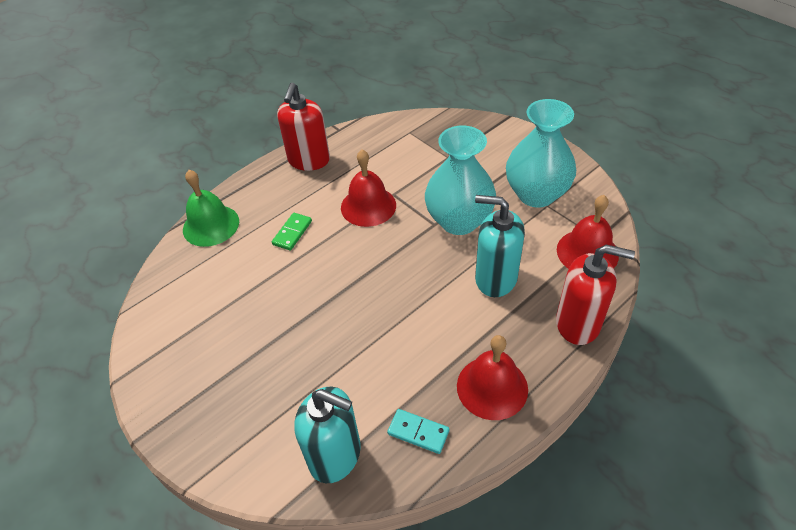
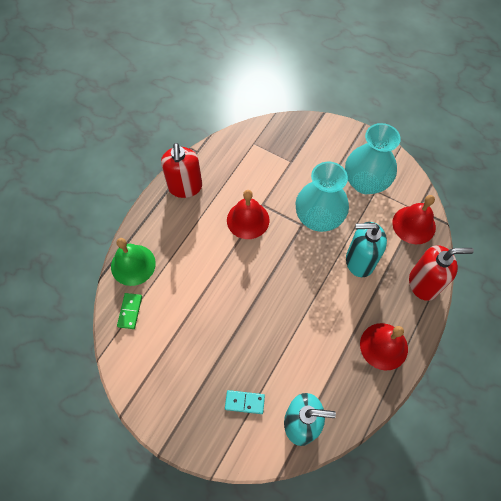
camera: 20 degrees left, 15 degrees up
(292, 233) = (200, 257): green domino -> green domino (130, 311)
(418, 432) = (348, 392): turquoise domino -> turquoise domino (244, 402)

